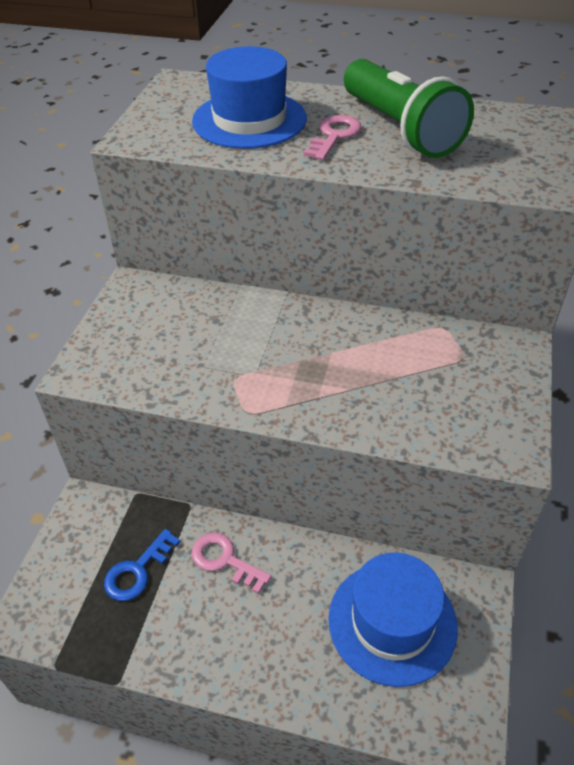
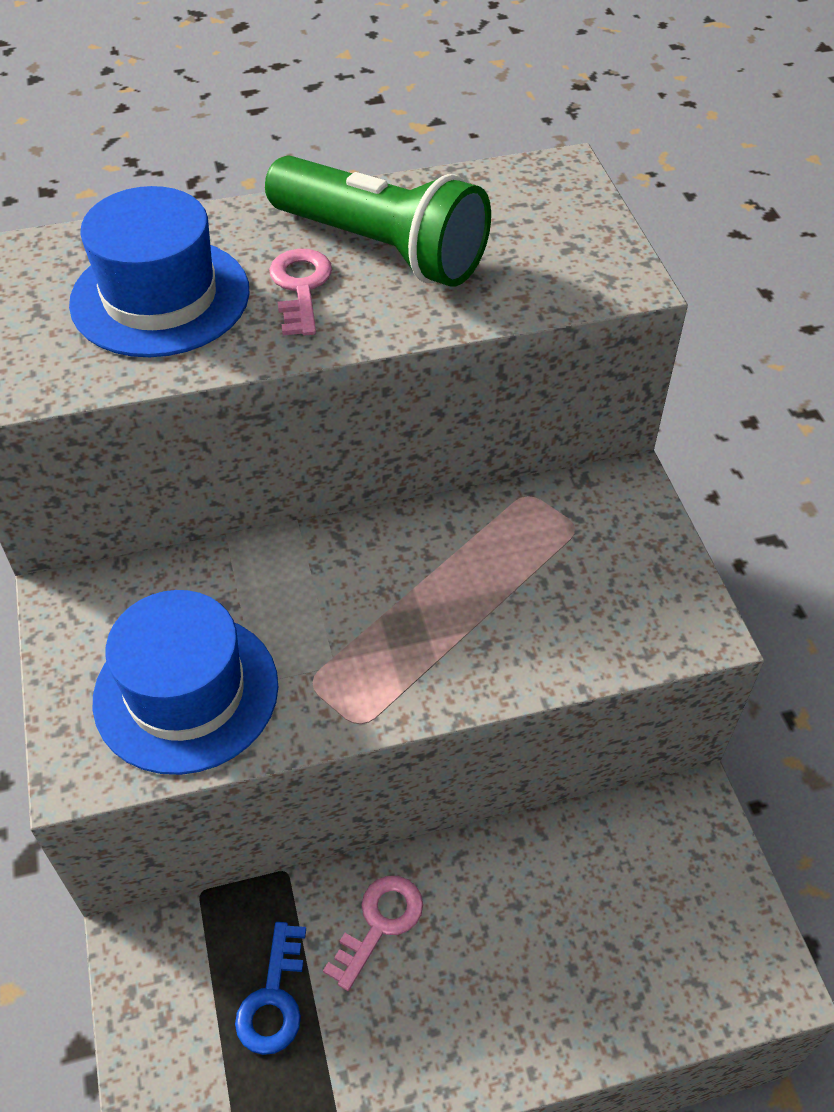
camera: 30 degrees left, 5 degrees up
(224, 560) = (379, 923): pink key -> pink key turned 120 degrees clockwise
(392, 622) = (625, 895): blue hat -> blue hat (186, 692)

